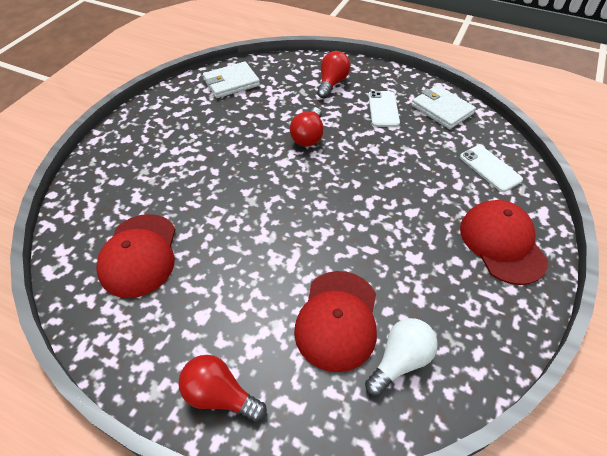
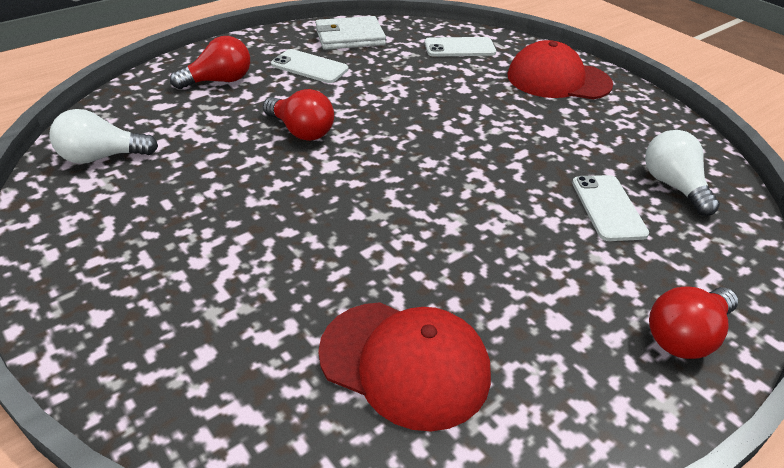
camera: 65 degrees left, 10 degrees down
(231, 82) = (102, 157): white wallet -> white light bulb
(332, 83) = (219, 81): red light bulb -> red light bulb turned 105 degrees clockwise
(337, 319) = (608, 208): red cap -> white phone

